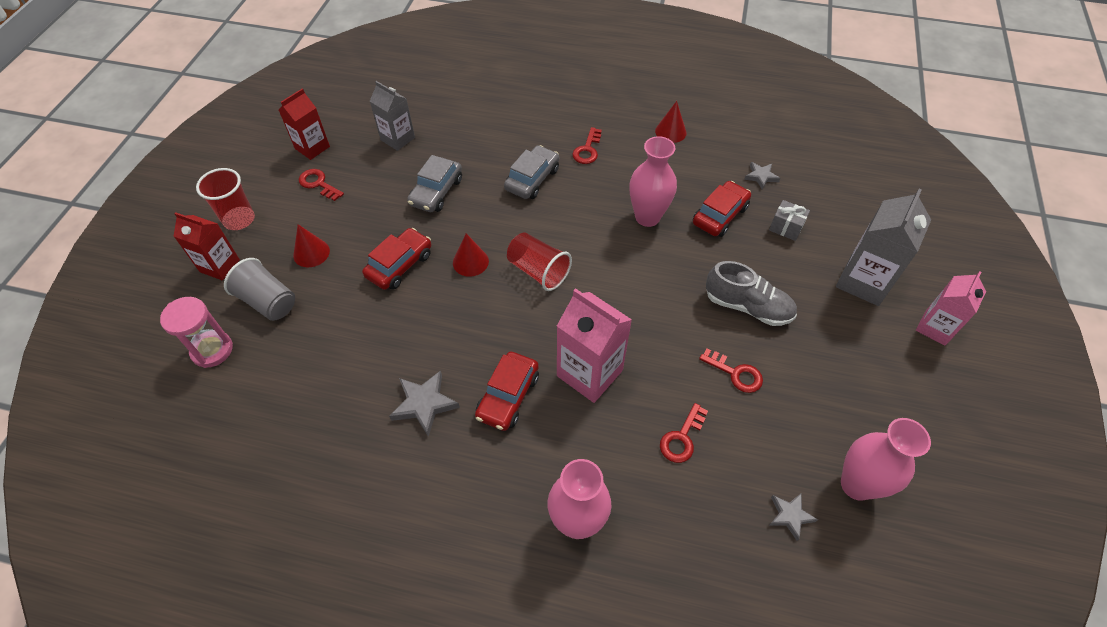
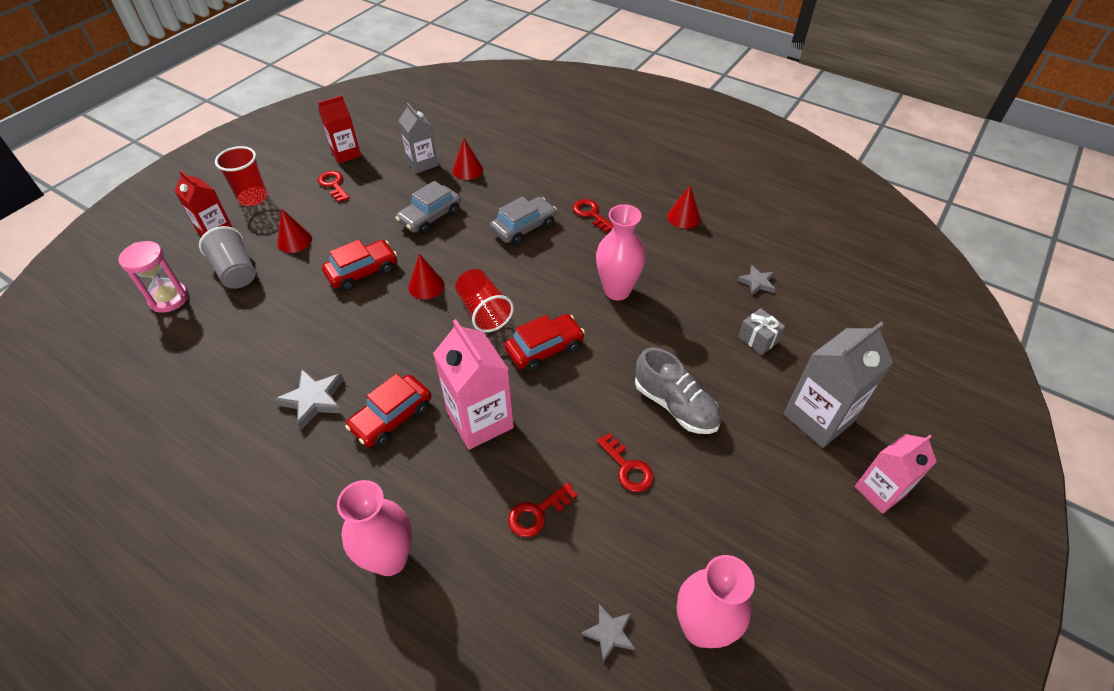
camera: 20 degrees right, 5 degrees down
(447, 134) = (467, 170): none -> red cone
(587, 150) = (591, 214): red key -> red key turned 105 degrees clockwise
(720, 215) = (693, 308): red car -> red car (544, 348)

